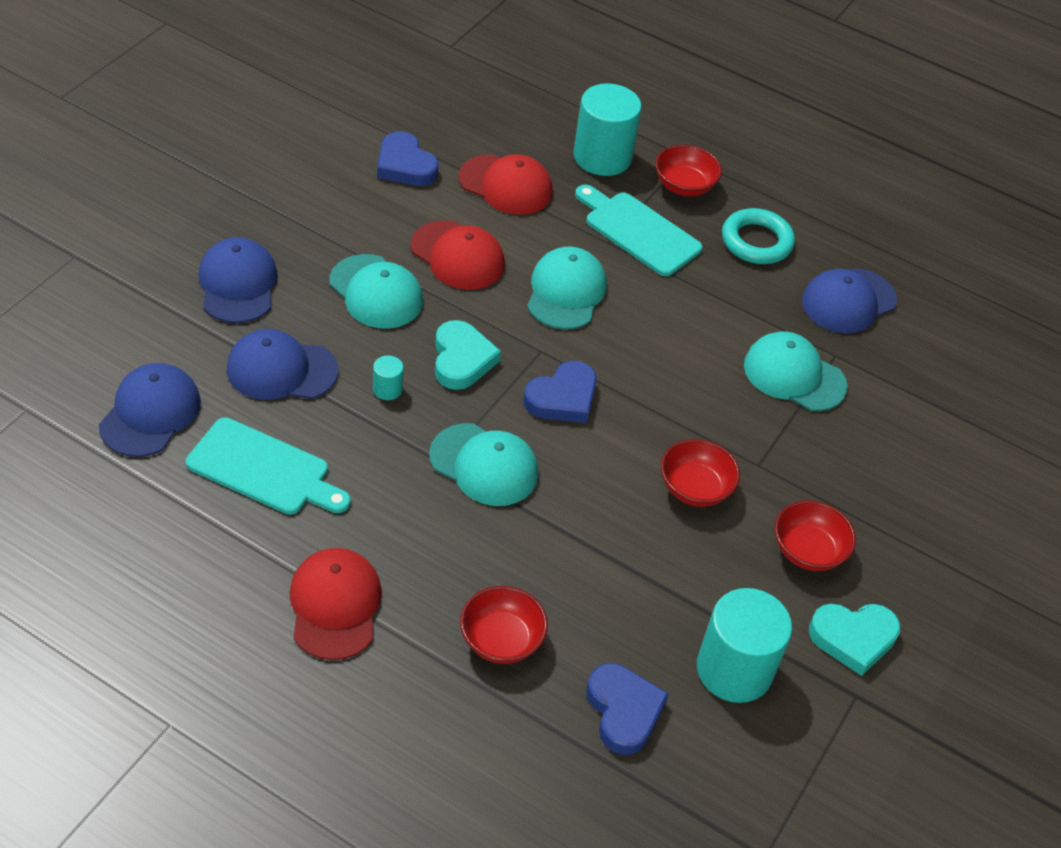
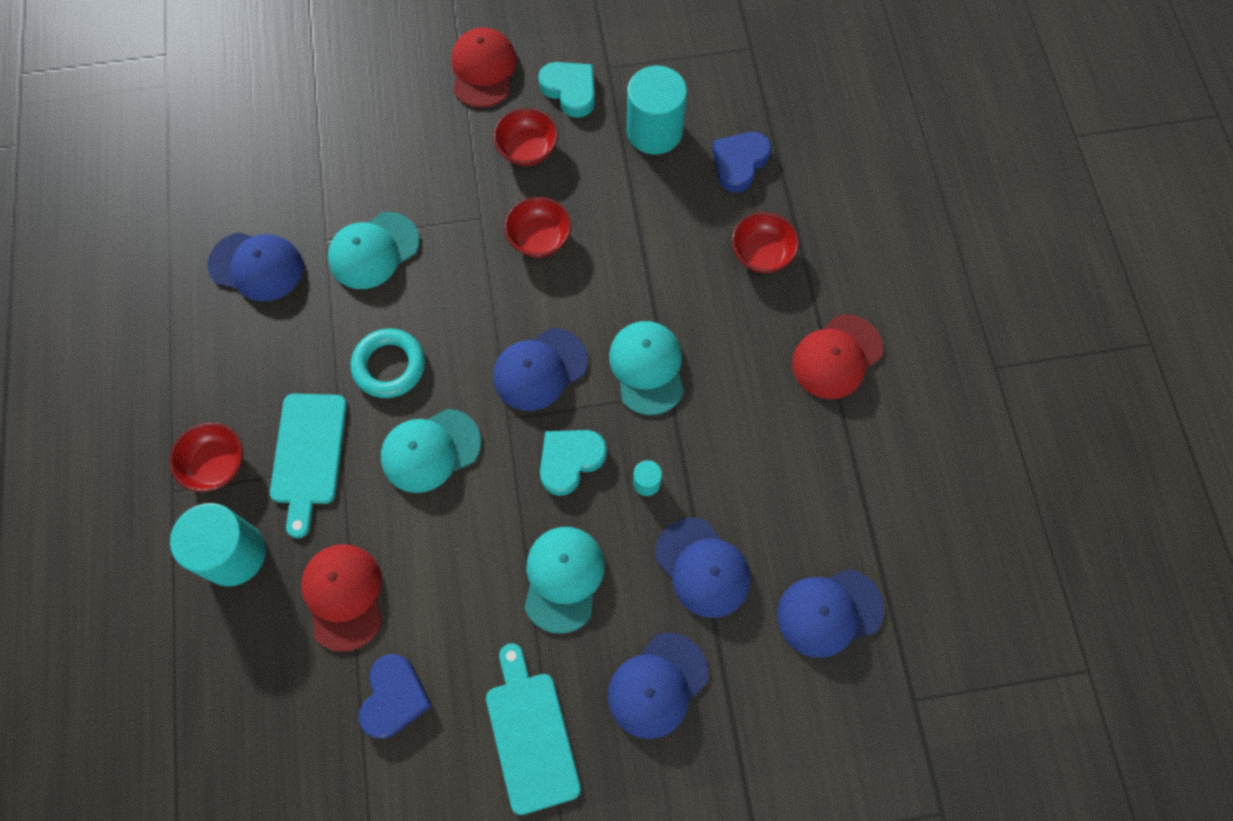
camera: 125 degrees left, 20 degrees up
(264, 469) = (792, 492): turquoise cutting board -> turquoise cutting board (531, 735)
(457, 256) = (465, 557): red cap -> red cap (483, 70)
(562, 398) = (540, 369): blue heart -> blue cap
(756, 241) = (241, 367): turquoise ring -> turquoise ring (389, 366)
(794, 375) = (373, 251): turquoise cap -> turquoise cap turned 60 degrees clockwise

